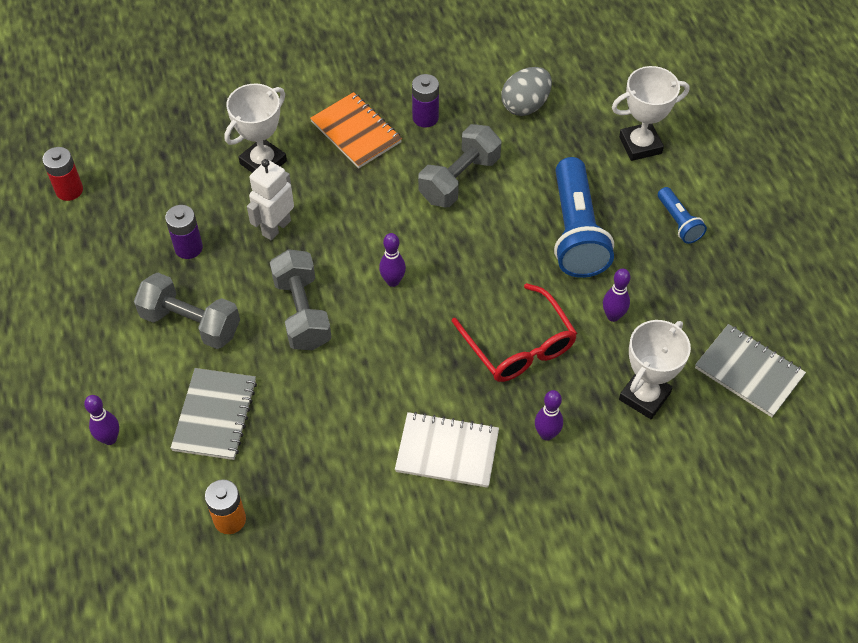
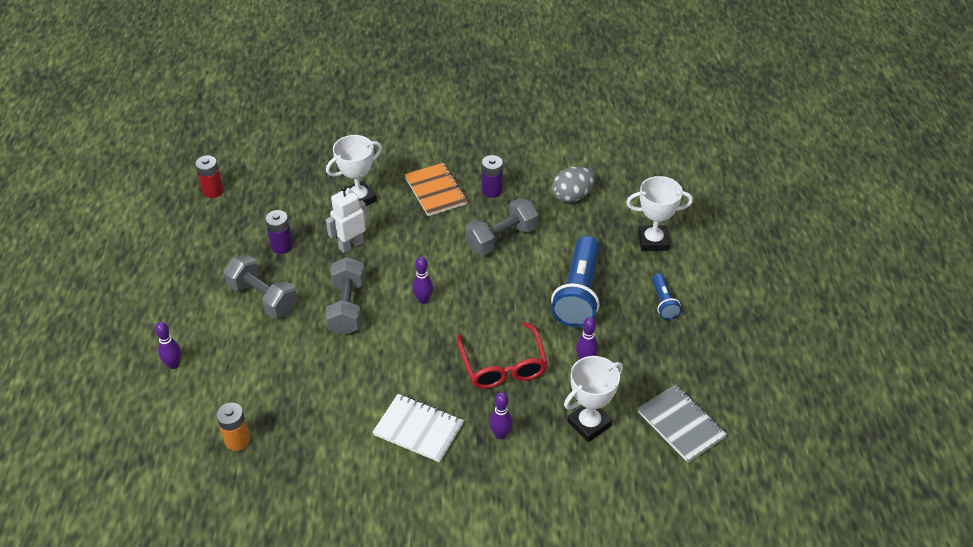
camera: 15 degrees right, 10 degrees down
(215, 415) = (255, 365): grey notebook -> none

